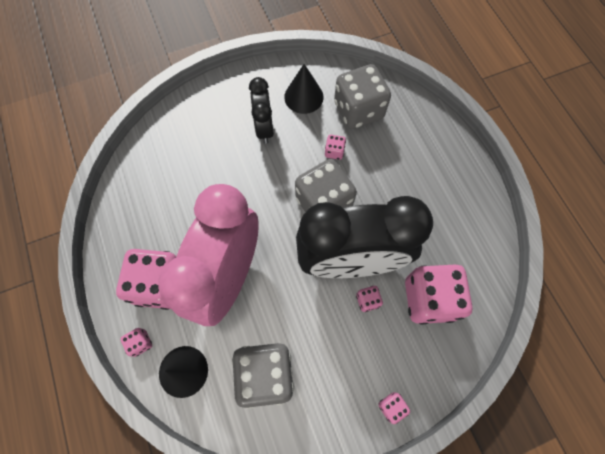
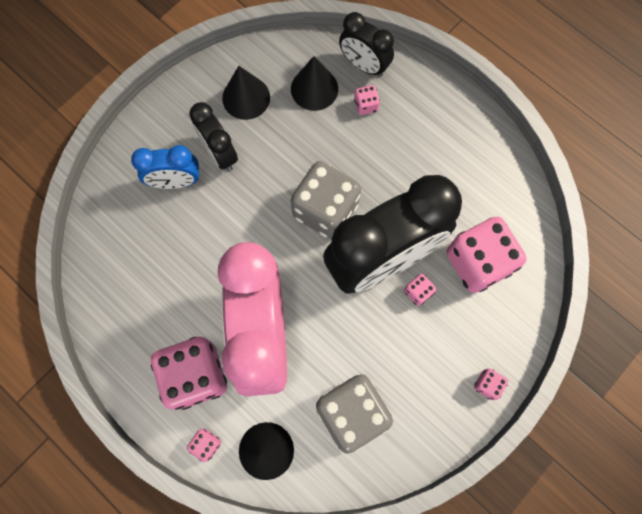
camera: 25 degrees left, 5 degrees up
(222, 135) = (176, 181): none -> blue clock
(334, 152) = (310, 147): pink dice -> pink dice (366, 105)
(358, 110) = (314, 89): grey dice -> black cone
(405, 109) = (364, 65): none -> black clock

